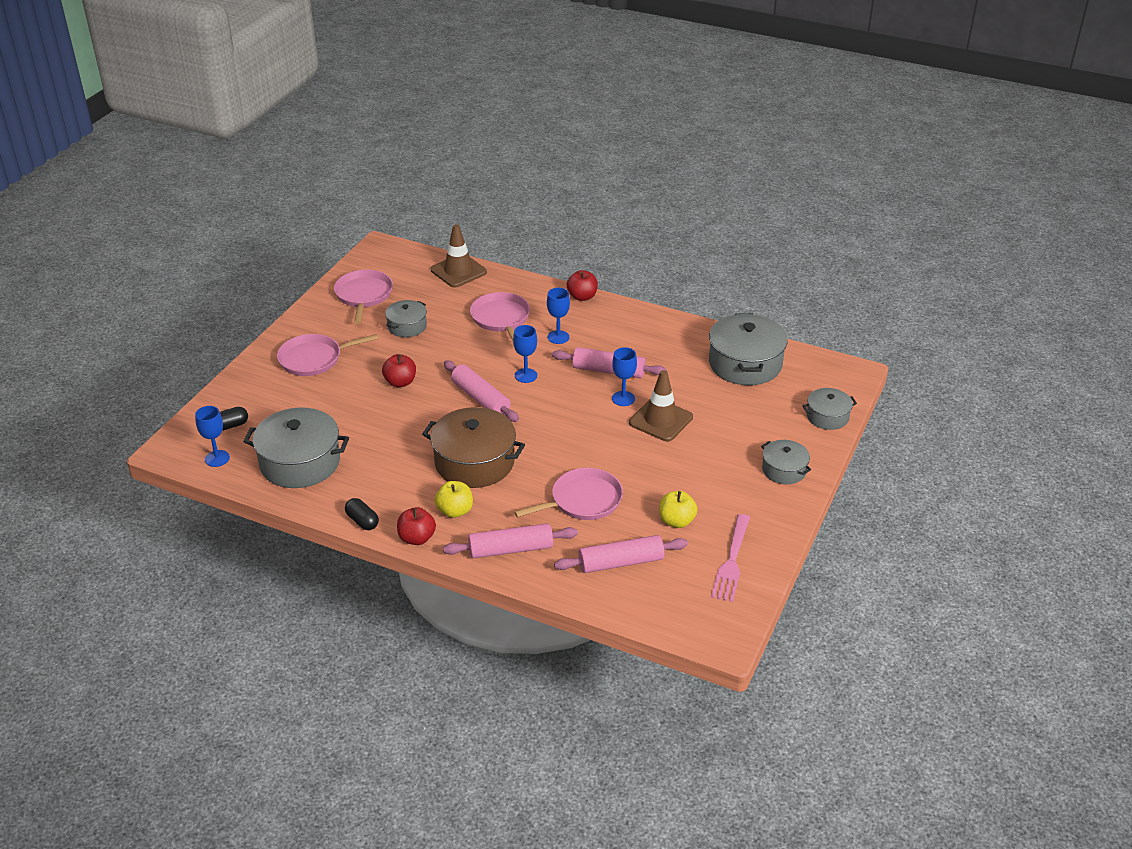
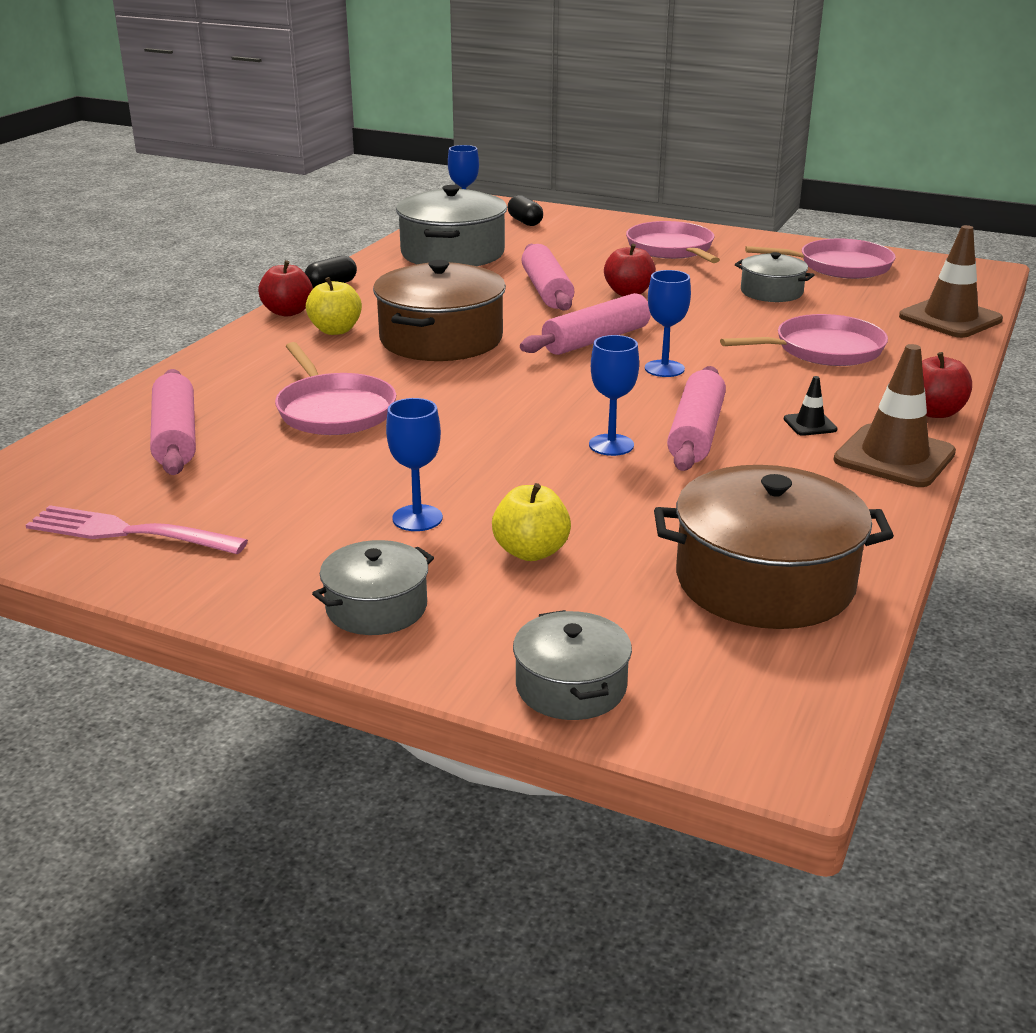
camera: 90 degrees right, 10 degrees down
(511, 549) = (241, 363): pink rolling pin -> pink rolling pin (546, 290)
(558, 337) = (787, 392): blue goblet -> blue goblet (417, 518)
(597, 335) = (810, 424): none -> black traffic cone
(660, 420) = (548, 478): brown traffic cone -> brown traffic cone (894, 457)
(676, 521) = (256, 484): yellow apple -> yellow apple (531, 552)
(745, 364) = (764, 581): grey pot -> brown pot

